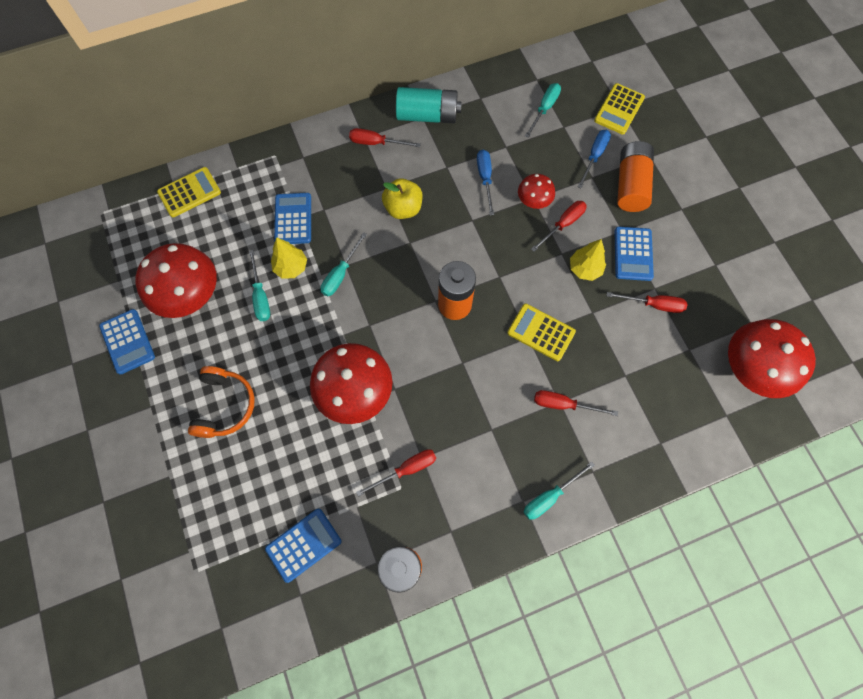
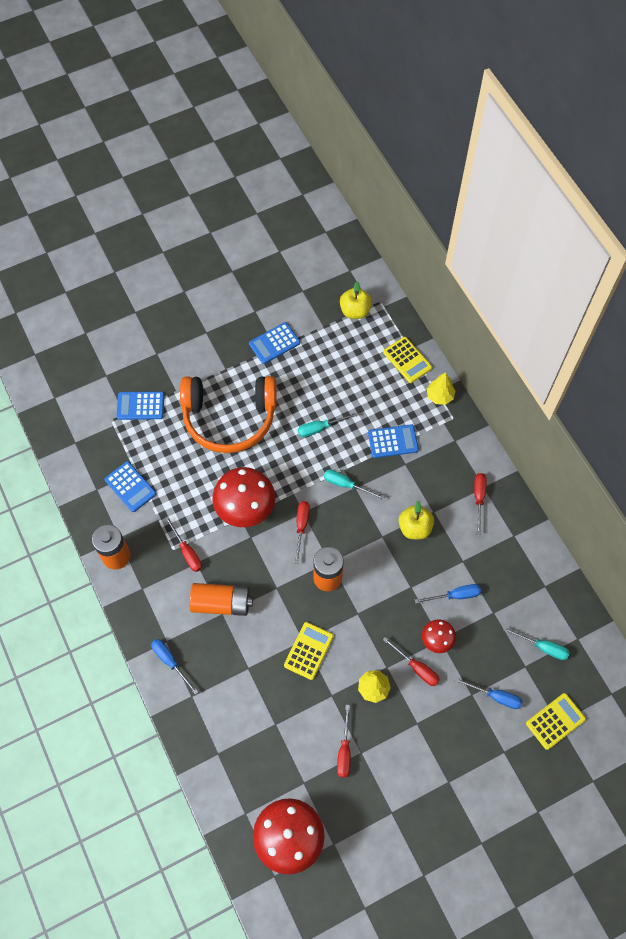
camera: 85 degrees right, 5 degrees down
(106, 242) = (355, 311): none -> yellow apple
(191, 296) = (315, 379): red mushroom -> none
(225, 405) = (229, 418): orange headphones -> orange headphones, size x1.83
(291, 267) = (348, 446): yellow tree -> yellow tree (439, 396)
(427, 115) = (516, 539): turquoise battery -> none
(550, 496) = (170, 662): turquoise screwdriver -> blue screwdriver
(563, 404) = (246, 671): red screwdriver -> red screwdriver (301, 527)
(619, 109) = (555, 721): yellow calculator -> yellow calculator turned 120 degrees clockwise
(630, 185) = (468, 732): orange battery -> orange battery (221, 603)
(633, 254) = (394, 732): blue calculator -> blue calculator (140, 406)

